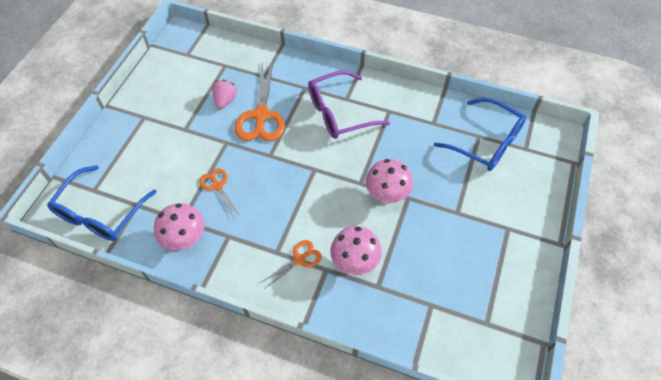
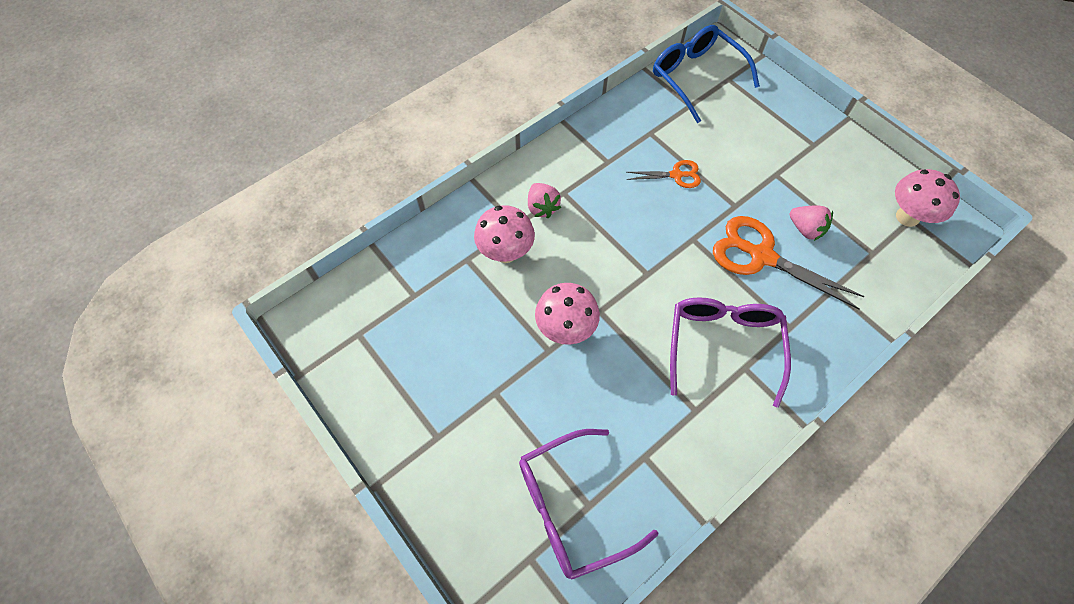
camera: 120 degrees right, 5 degrees up
(185, 240) = (625, 128): pink mushroom -> pink mushroom (907, 217)
(299, 259) = (542, 207): orange scissors -> pink strawberry
(486, 143) = (571, 507): blue glasses -> purple glasses

